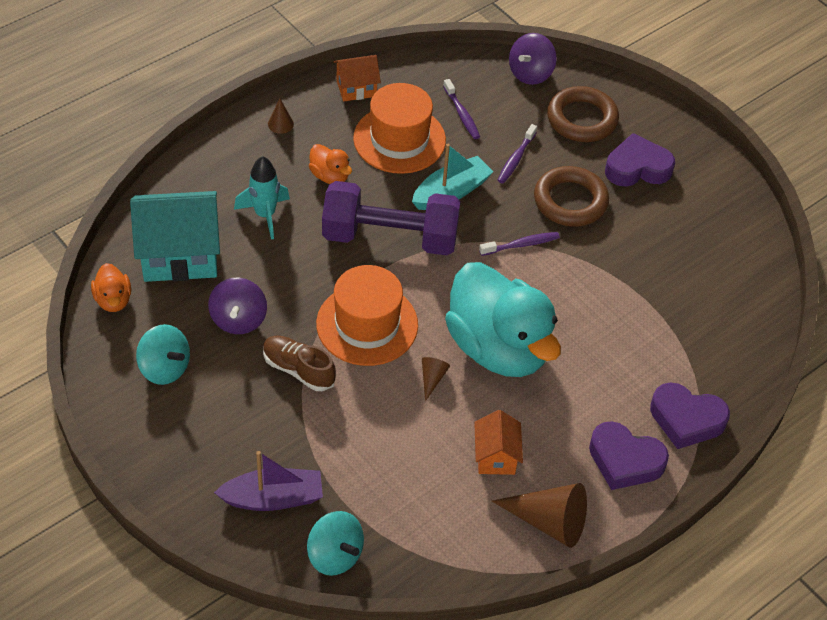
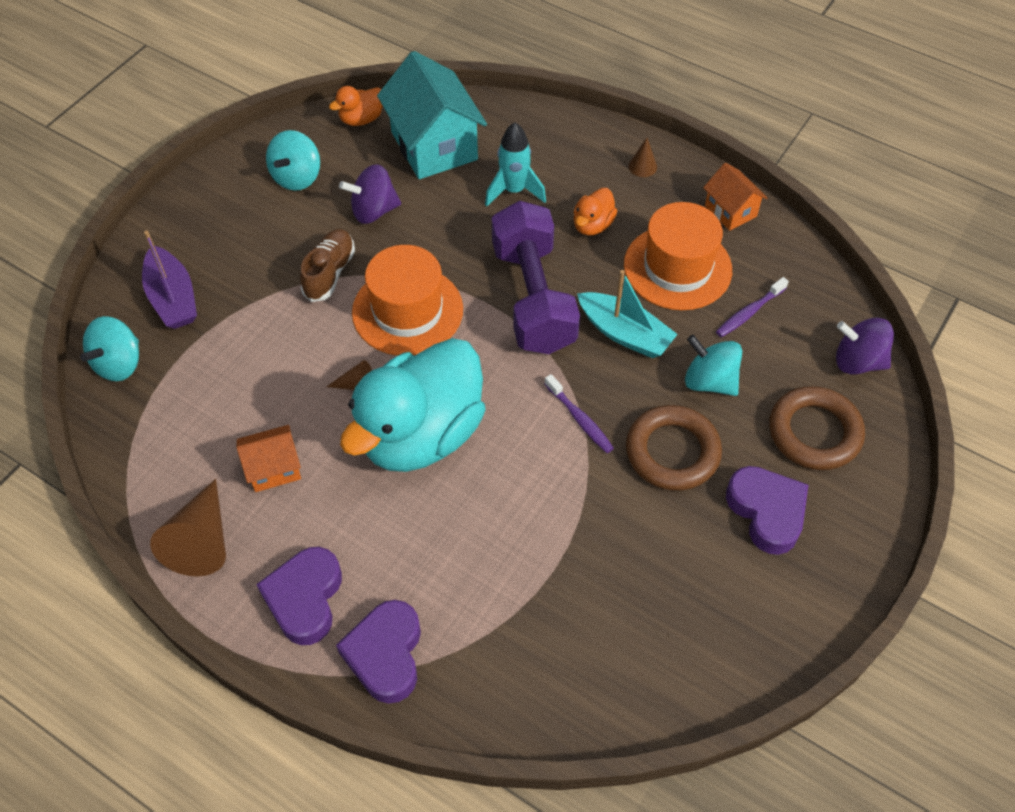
camera: 75 degrees right, 5 degrees up
(516, 159) = (709, 381): purple toothbrush -> turquoise spinning top

